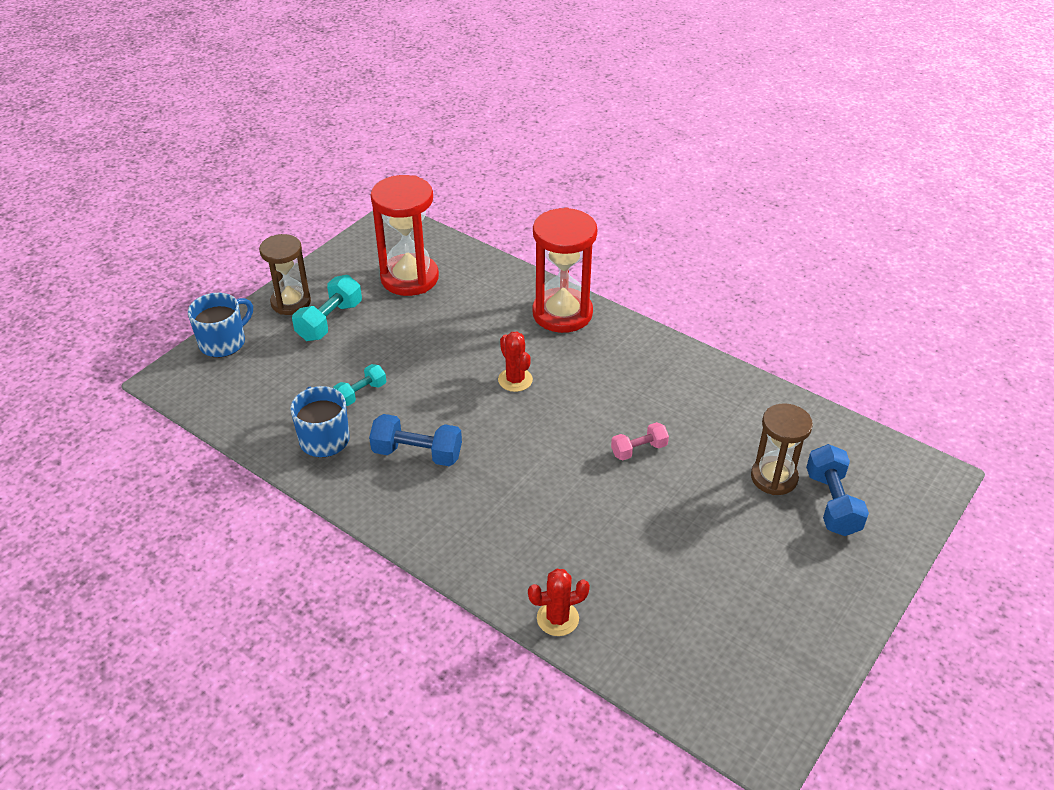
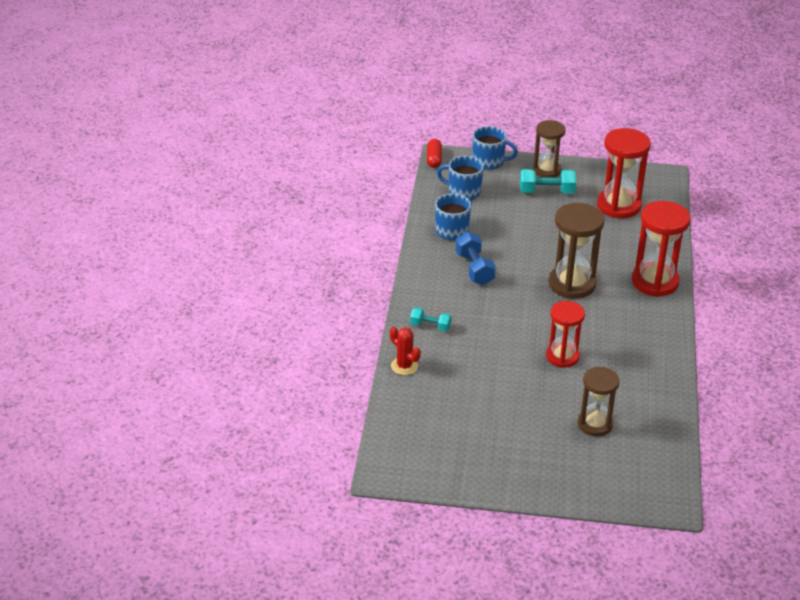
camera: 60 degrees right, 5 degrees down
(164, 389) = (434, 159): none -> red capsule
(257, 393) = (463, 191): none -> blue mug
(361, 393) = (500, 228): turquoise dumbbell -> turquoise dumbbell (430, 326)
(515, 380) = (572, 284): red cactus -> brown hourglass
(639, 450) = (562, 356): pink dumbbell -> red hourglass
(832, 503) = (597, 457): blue dumbbell -> none

